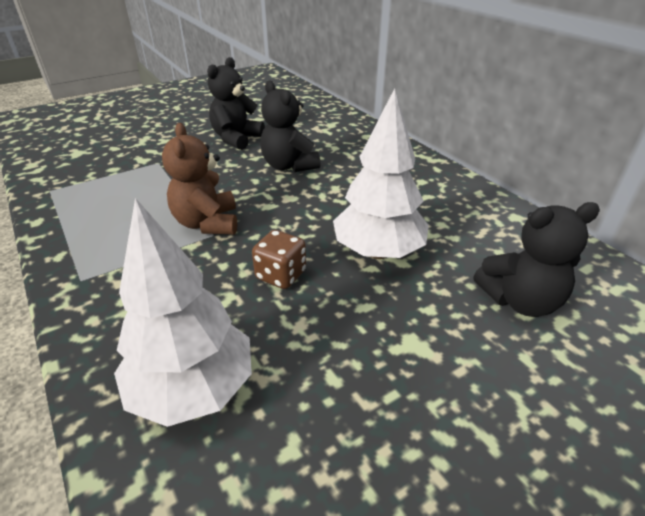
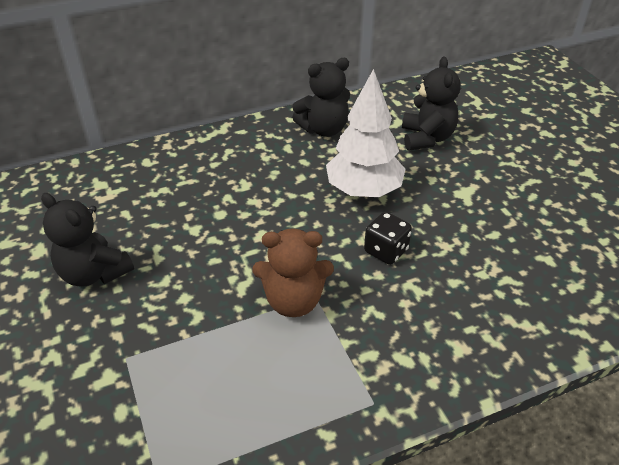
camera: 80 degrees left, 5 degrees up
(193, 389) = (506, 306): white tree -> none
(281, 275) = (386, 251): brown dice -> black dice
(289, 166) = (192, 230): black teddy bear -> black teddy bear (324, 129)

